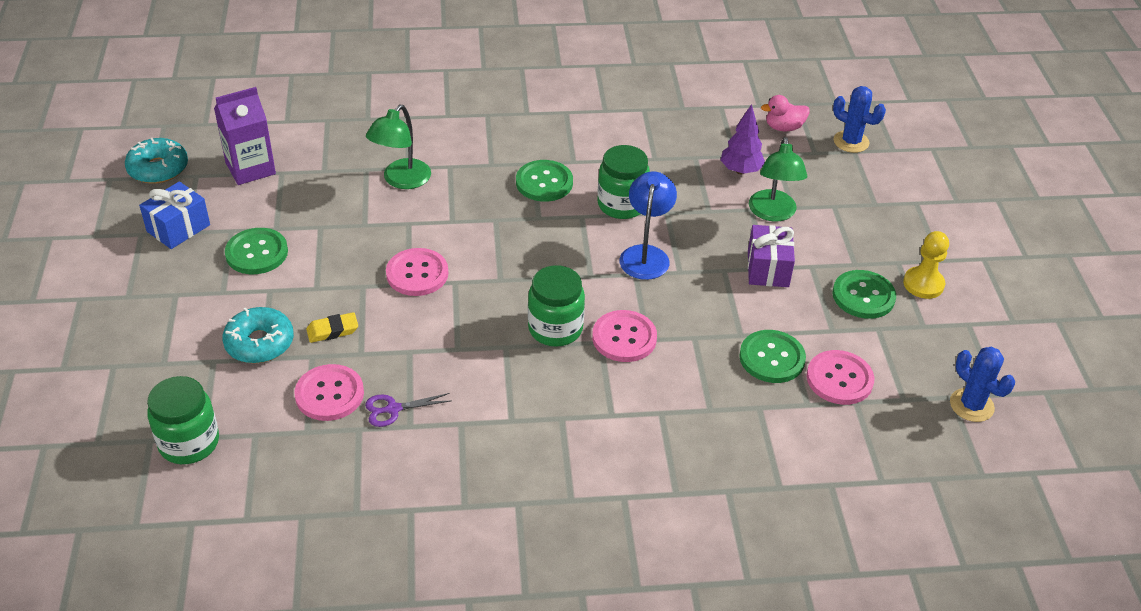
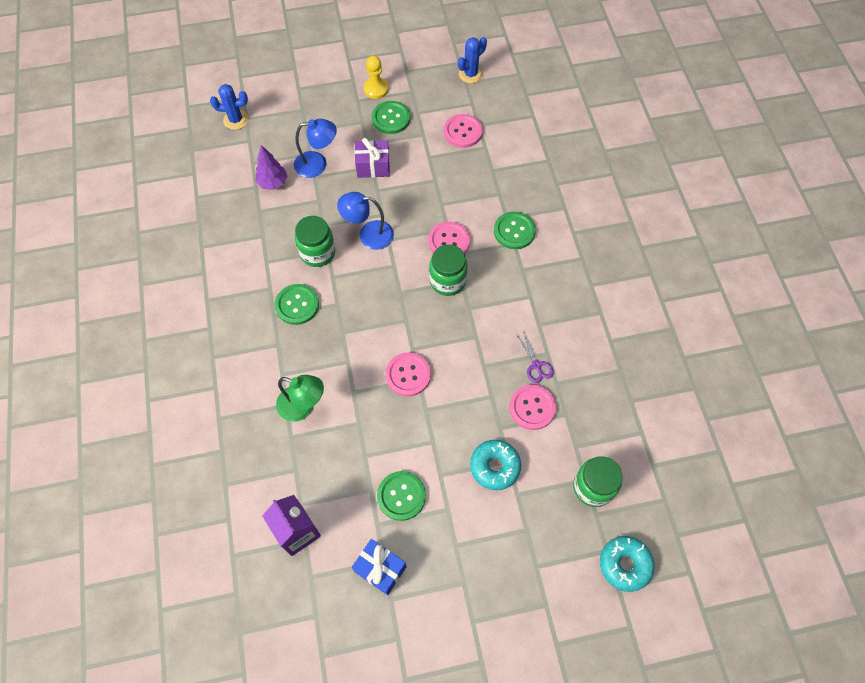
camera: 95 degrees left, 20 degrees up
(158, 169) = (304, 614): turquoise donut -> turquoise donut (624, 564)
(332, 330) = (474, 419): yellow eraser -> none
(772, 358) = (452, 164): green button -> green button (514, 231)
(773, 213) = (317, 164): green lamp -> blue lamp
(783, 127) = (221, 158): pink duck -> none
(851, 142) = (236, 120): blue cactus -> blue cactus turned 60 degrees clockwise

